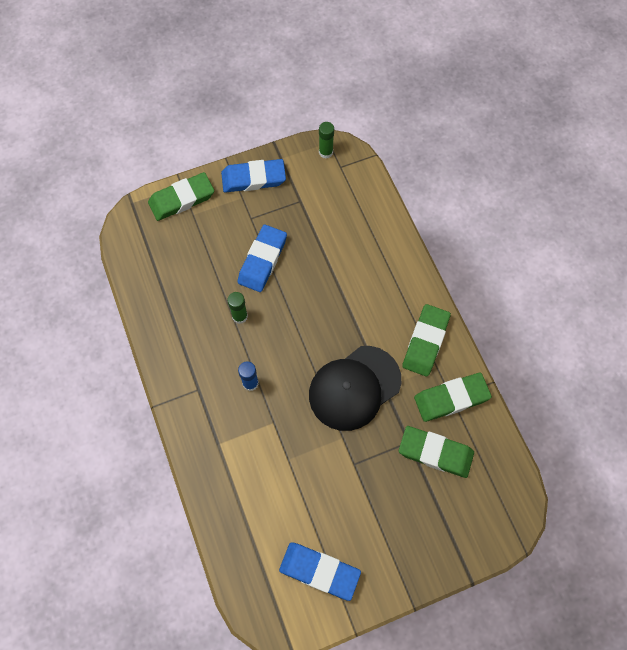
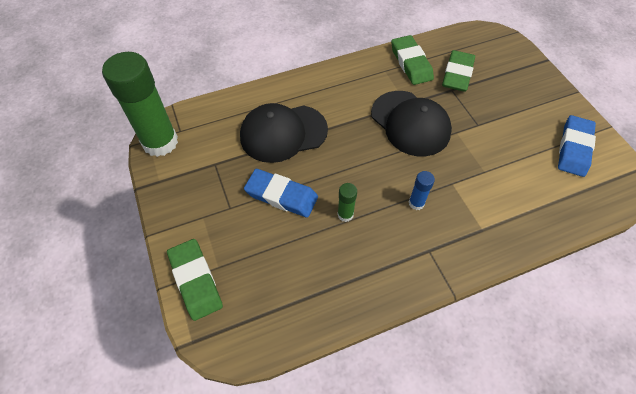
camera: 90 degrees left, 10 degrees down
(253, 178) = (180, 206): blue eraser -> none
(325, 152) = (160, 142): green glue stick -> green glue stick, size x2.37
(338, 259) = (283, 133): none -> black cap
(425, 342) = (363, 76): green eraser -> none

